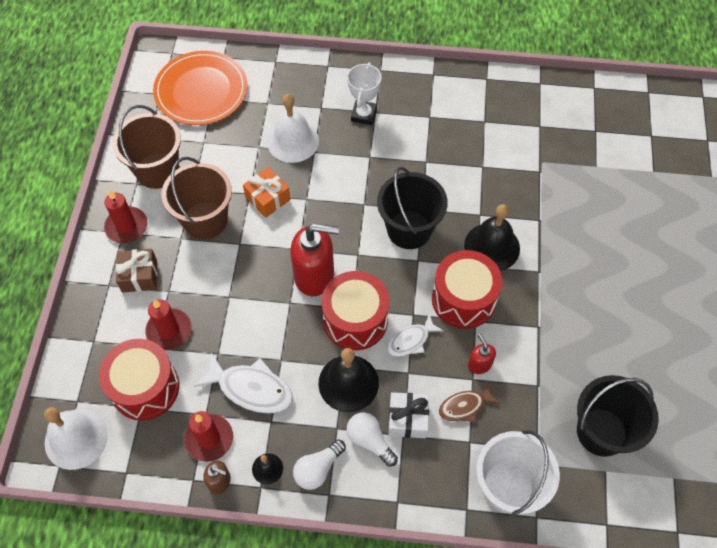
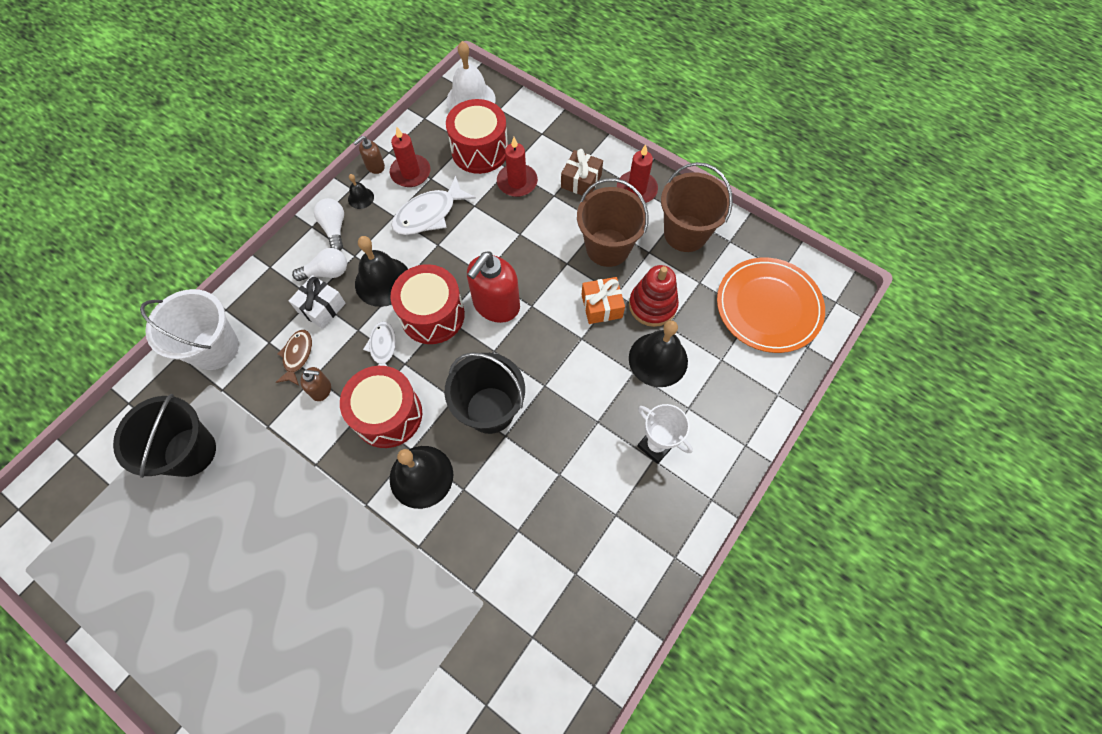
camera: 120 degrees right, 5 degrees up
(245, 164) = (652, 305): none -> red stacking toy
(293, 141) = (658, 359): white bell -> black bell
(479, 364) = (321, 390): red soap dispenser -> brown soap dispenser

